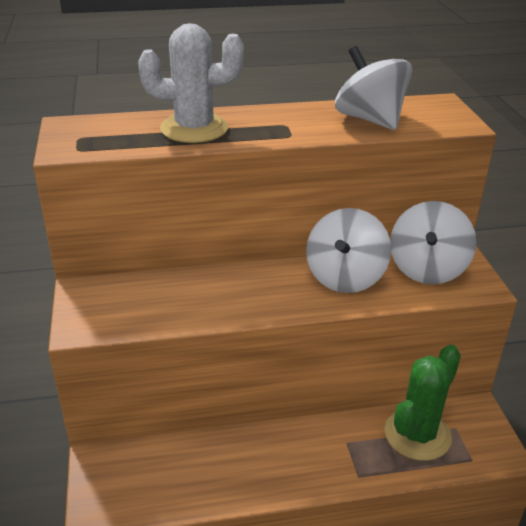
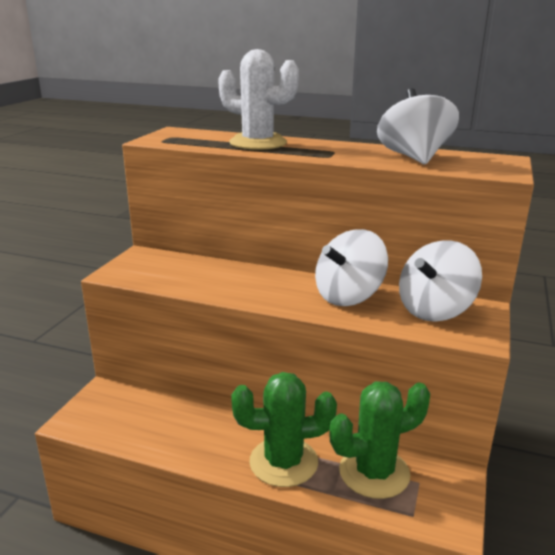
camera: 30 degrees right, 10 degrees down
(339, 459) = (283, 462): none -> green cactus

